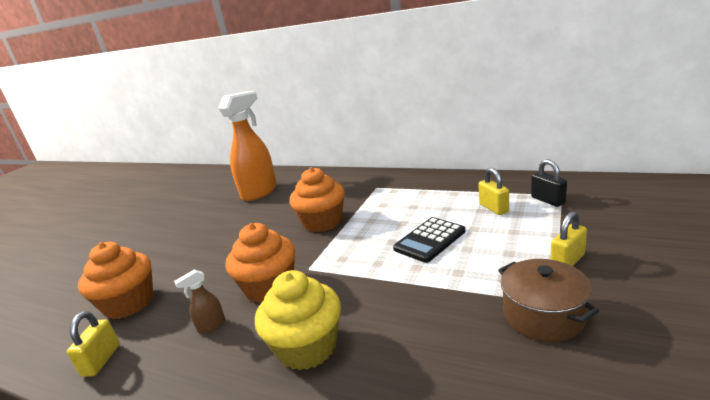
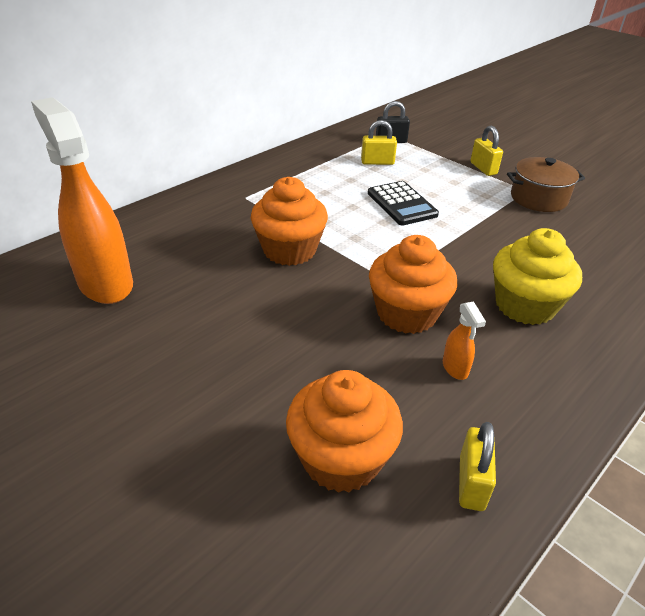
camera: 75 degrees left, 15 degrees up
(101, 360) = (471, 483): yellow padlock -> yellow padlock turned 75 degrees clockwise
(211, 326) = (455, 368): brown spray bottle -> orange spray bottle

